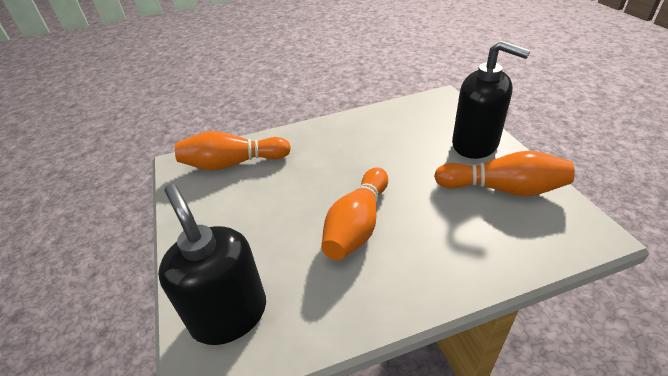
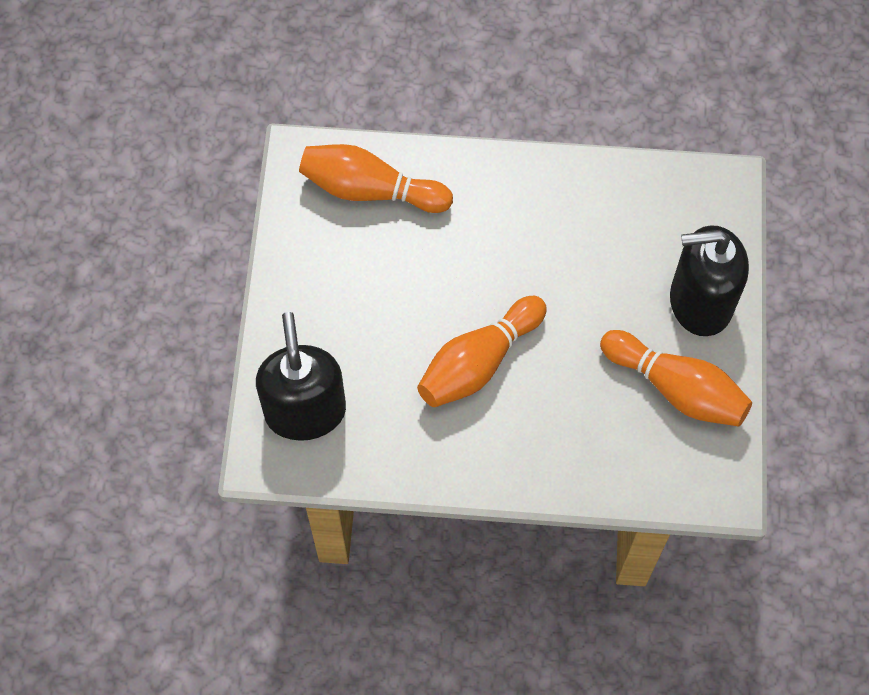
camera: 20 degrees right, 25 degrees up
(475, 144) = (700, 302): black soap dispenser -> black soap dispenser turned 120 degrees clockwise

